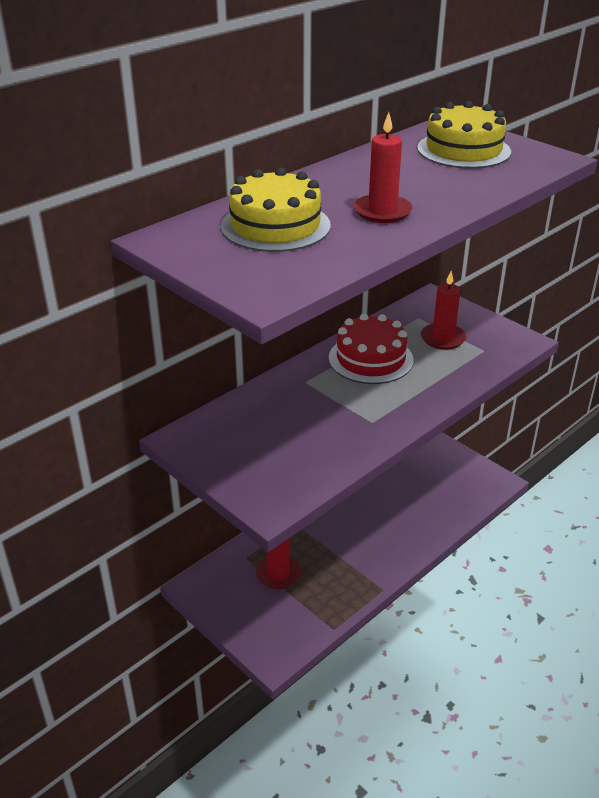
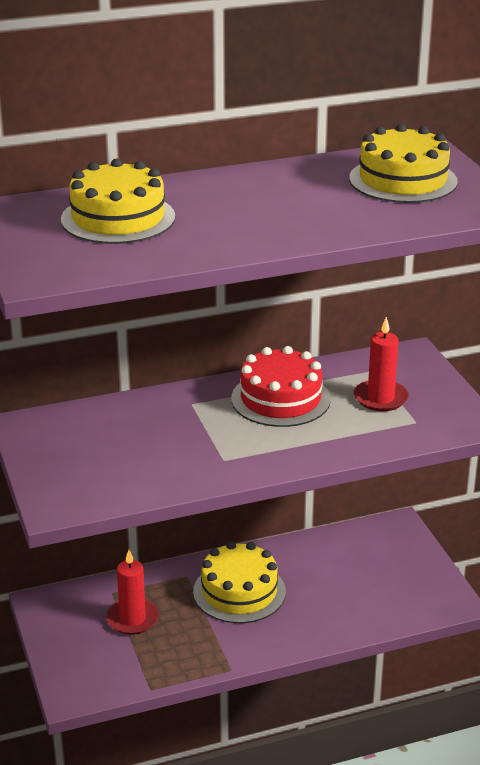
camera: 25 degrees right, 5 degrees down
(343, 523) = (239, 591): none -> yellow cake
(382, 212) = (235, 225): red candle -> none

